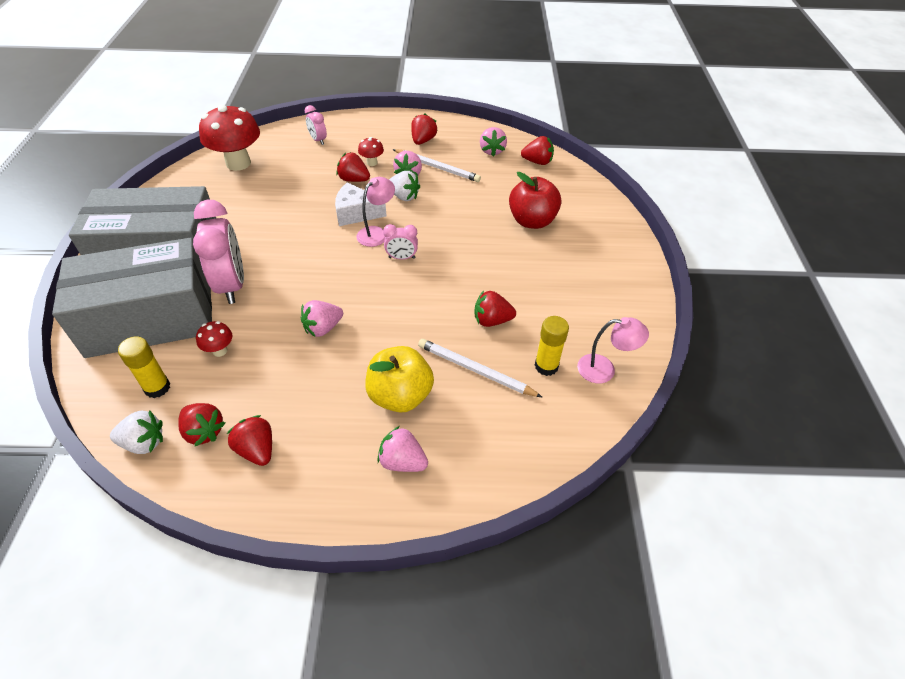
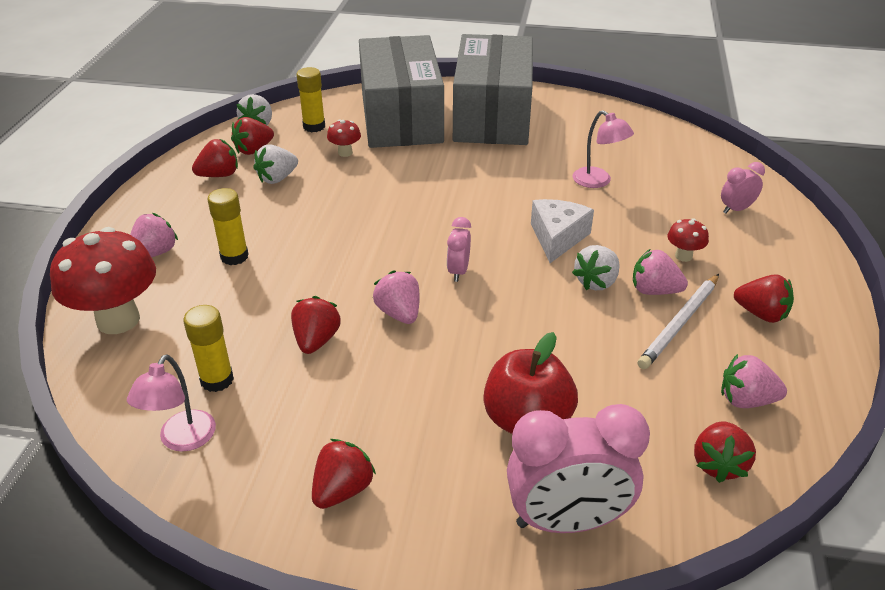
camera: 100 degrees right, 10 degrees down
(232, 285) = (436, 155): pink clock -> pink clock (567, 521)
(238, 163) = (666, 150): red mushroom -> red mushroom (118, 320)
(266, 395) = (277, 178): none -> white strawberry
(323, 328) = (353, 210): pink strawberry -> pink strawberry (399, 313)
(354, 179) = (637, 238): red strawberry -> red strawberry (342, 490)
(377, 233) = (513, 253): pink lamp -> pink lamp (598, 181)
(400, 396) = (234, 256): yellow apple -> yellow glue stick
(475, 370) = (241, 315): white pencil -> none

